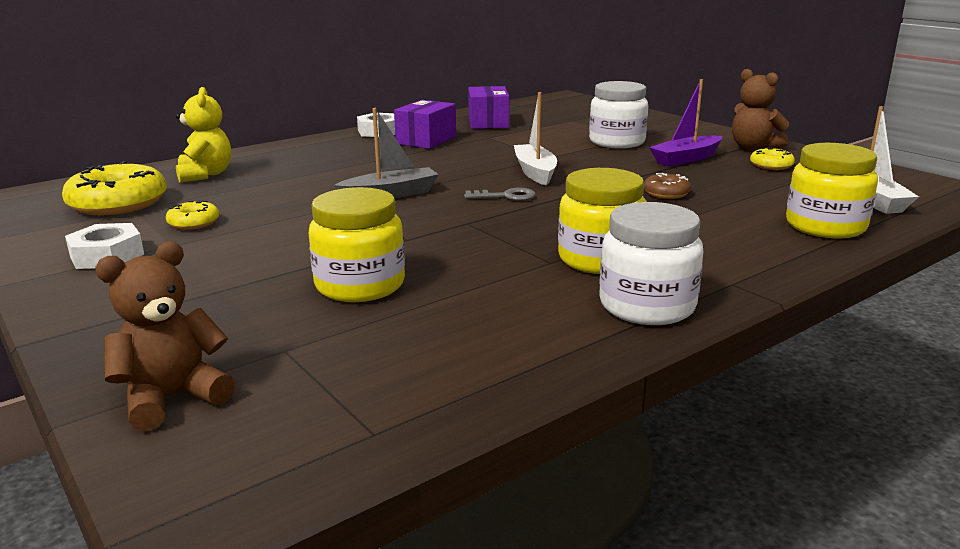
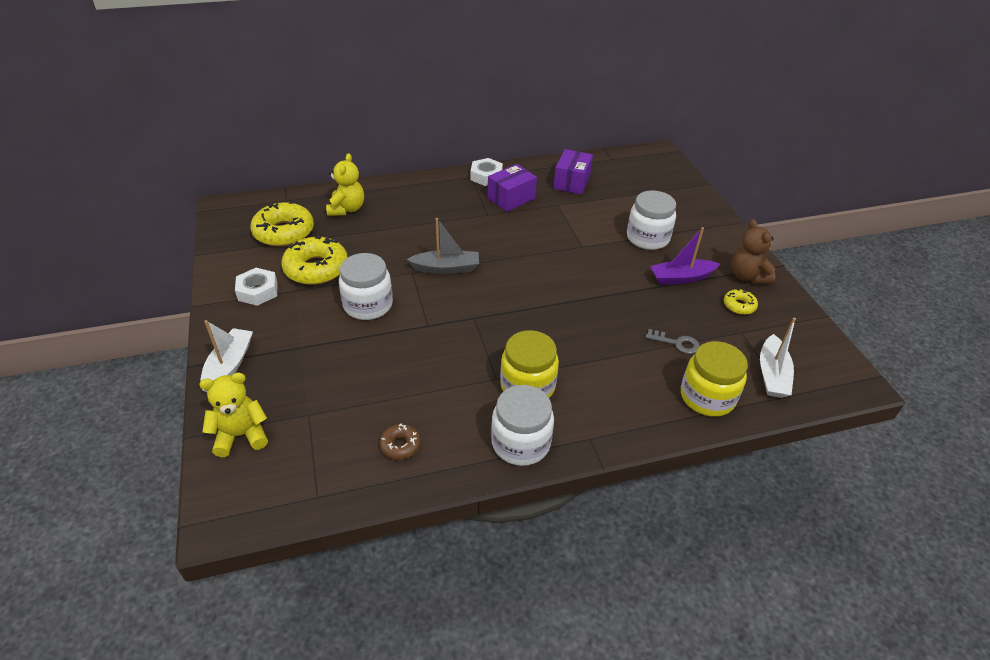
camera: 20 degrees right, 20 degrees up
(172, 398) = (241, 435): brown teddy bear -> yellow teddy bear
(194, 223) = (316, 268): yellow donut -> yellow donut, size x2.01
(302, 238) = (368, 305): none -> white jar
(360, 285) = (375, 367): yellow jar -> none
(505, 196) = (518, 292): grey key -> grey key (676, 343)
(535, 172) = (558, 265): white boat -> white boat (229, 366)
(666, 193) = (629, 321): brown donut -> brown donut (400, 445)

